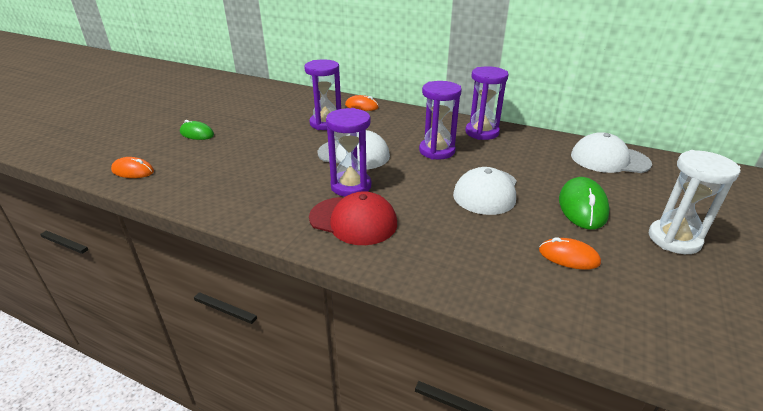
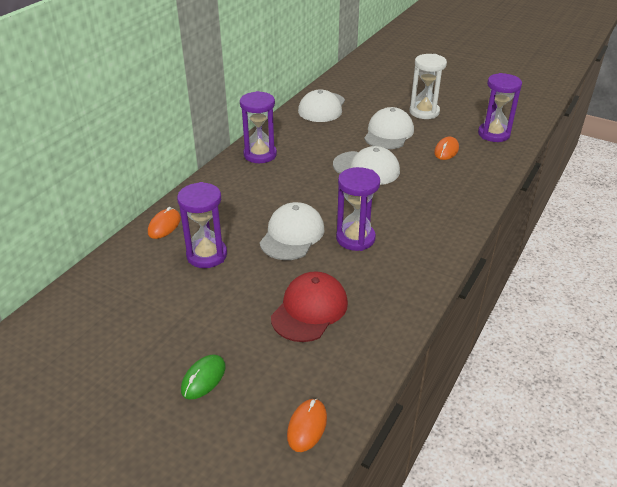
camera: 85 degrees left, 5 degrees up
(353, 220) = (411, 238): red cap -> red cap (309, 309)
(437, 151) = (293, 184): purple hourglass -> purple hourglass (493, 134)
(582, 207) = (388, 133): green mouse -> white cap

